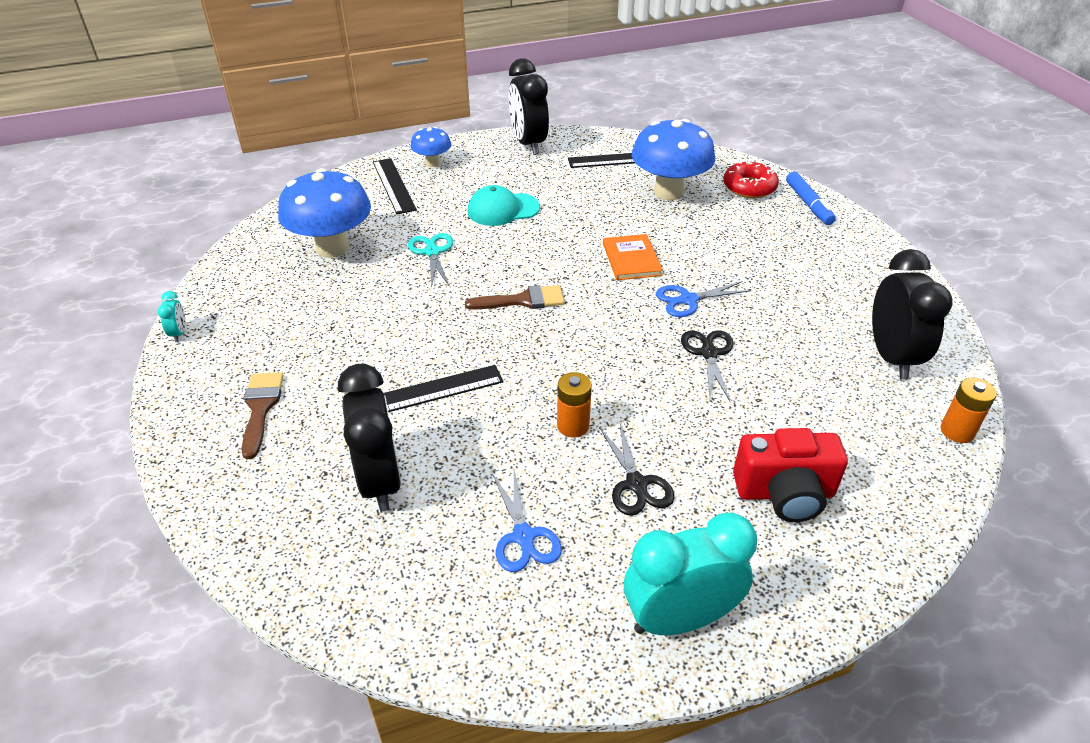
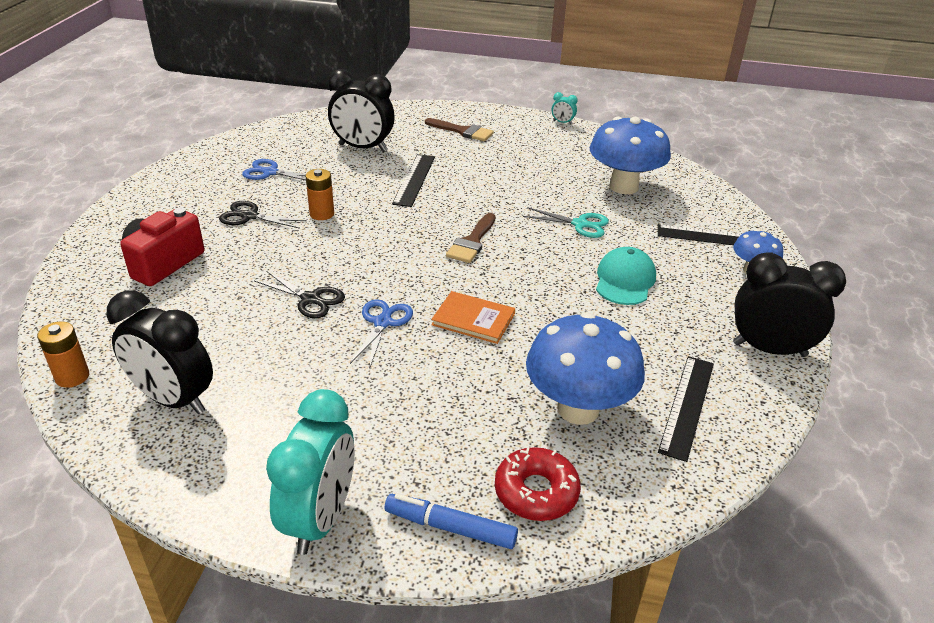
camera: 120 degrees right, 5 degrees down
(679, 619) = (161, 194): turquoise clock -> turquoise clock (320, 519)

